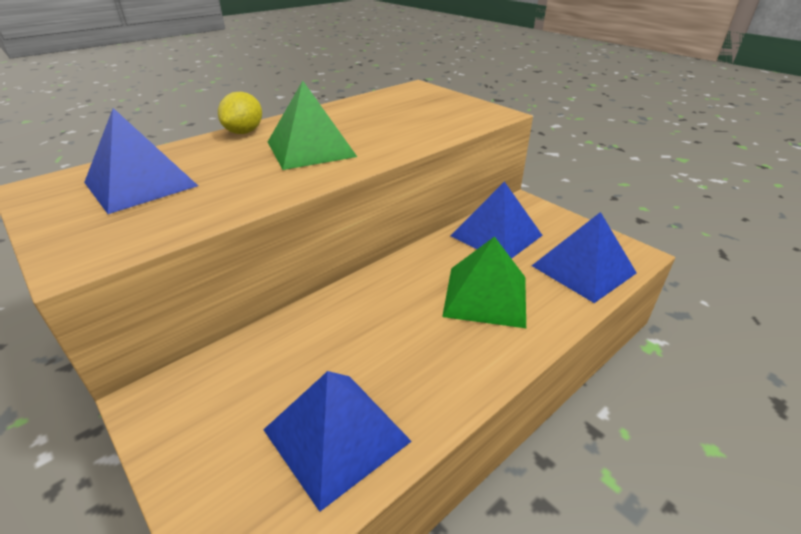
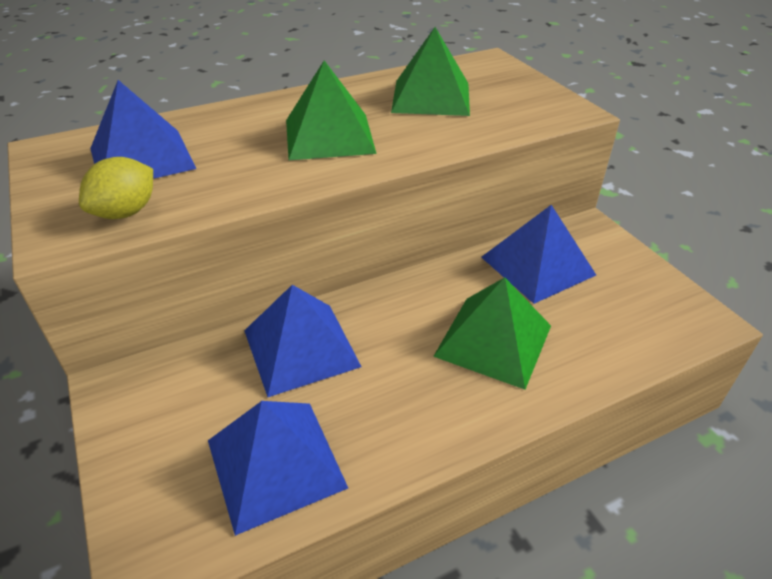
camera: 15 degrees right, 5 degrees up
(244, 132) = (266, 104): yellow lemon -> yellow lemon (126, 212)
(383, 115) = (431, 97): none -> green pyramid
(583, 269) = (629, 329): blue pyramid -> blue pyramid (301, 348)

